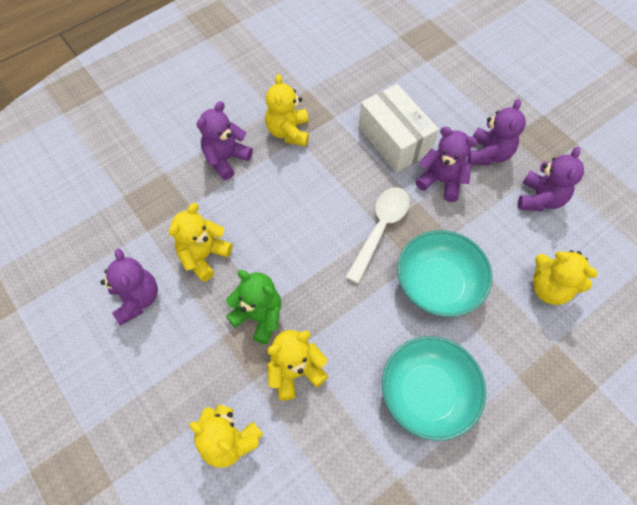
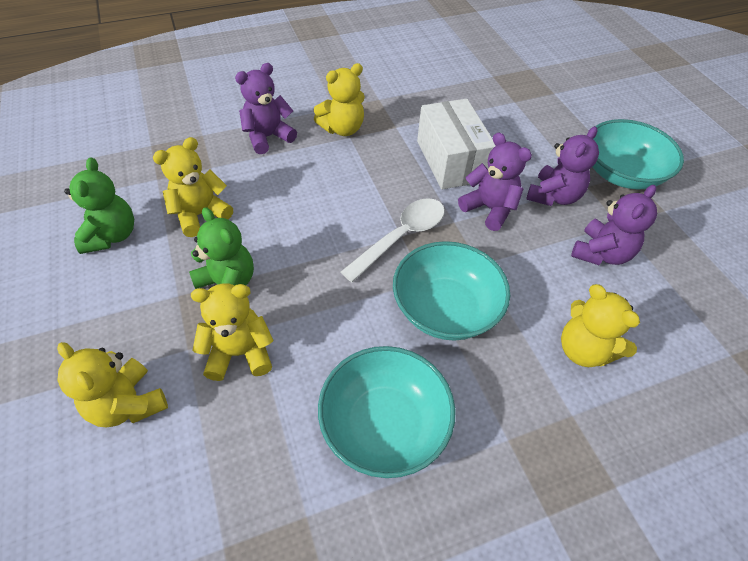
camera: 15 degrees right, 10 degrees down
(137, 299) = (112, 235): purple teddy bear -> green teddy bear
(288, 132) = (342, 129): yellow teddy bear -> yellow teddy bear turned 135 degrees counterclockwise
(535, 116) = (621, 174): none -> turquoise bowl

